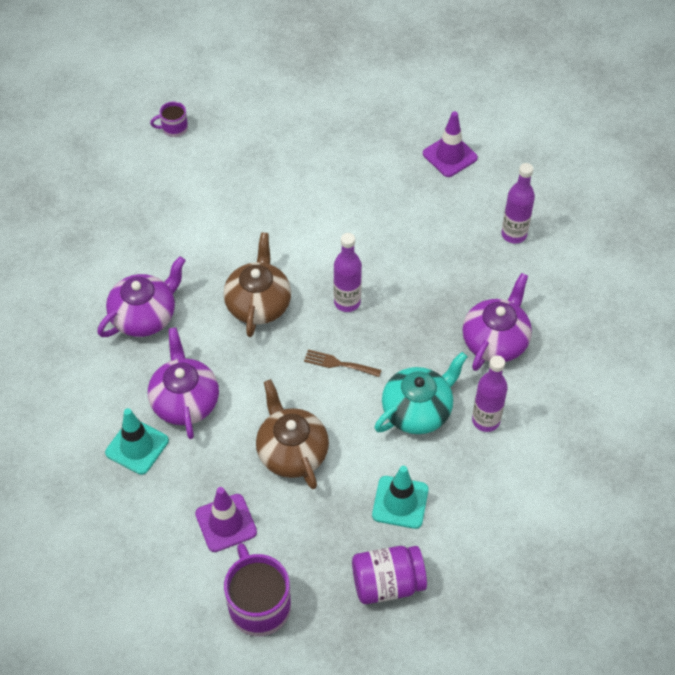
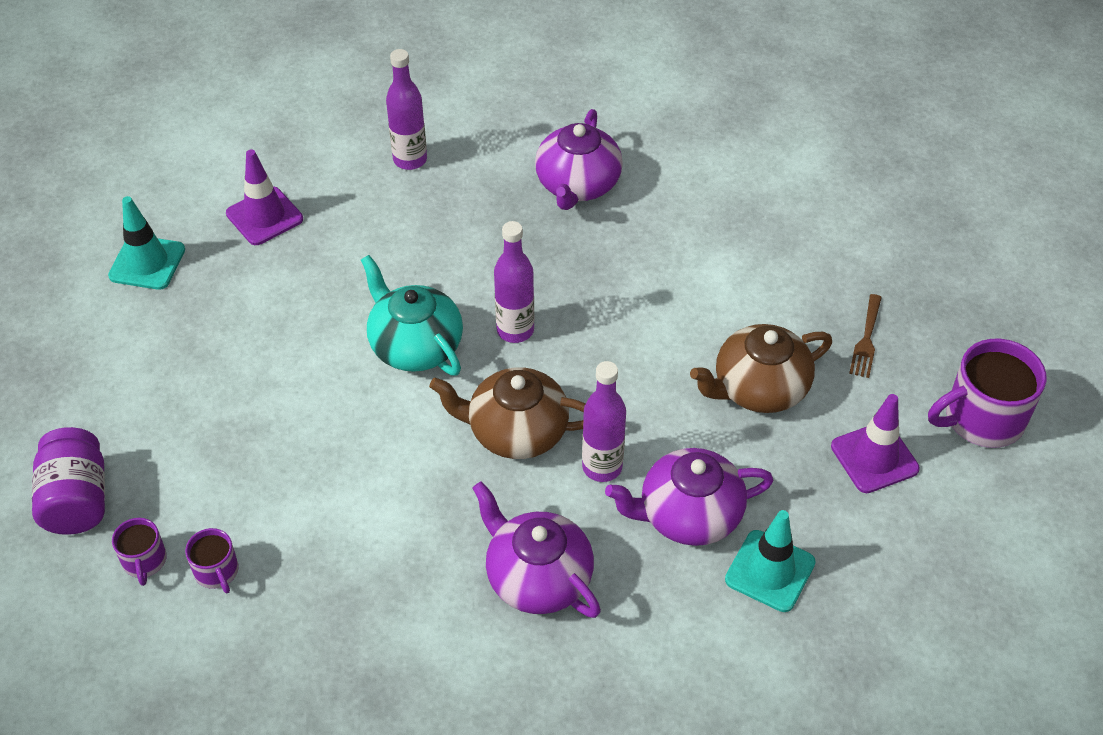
camera: 90 degrees left, 5 degrees down
(164, 161) = (217, 572): none -> purple mug
(339, 364) = (617, 339): brown fork -> brown fork (866, 340)
(387, 583) = (927, 294): purple jar -> purple jar (77, 500)
(400, 502) = (817, 280): turquoise traffic cone -> turquoise traffic cone (147, 263)
(417, 410) = (685, 261): turquoise teapot -> turquoise teapot (415, 345)
(486, 420) = (694, 199): purple bottle -> purple bottle (602, 467)
(495, 341) = (577, 185): purple teapot -> purple teapot turned 105 degrees counterclockwise

